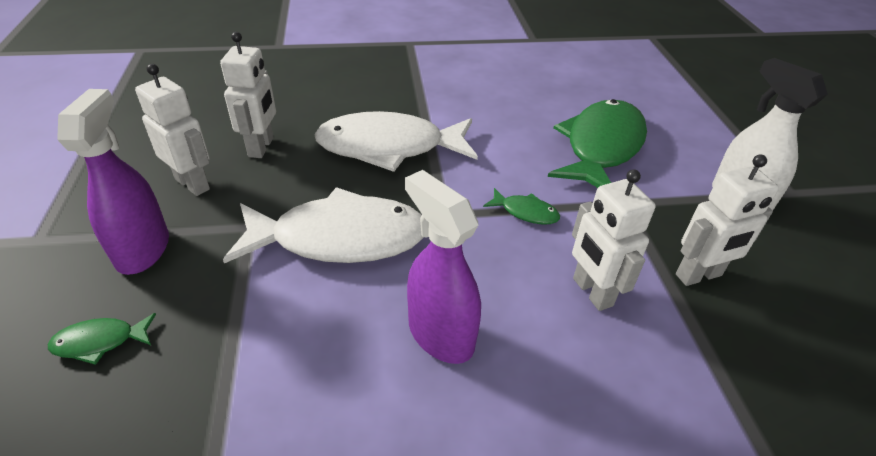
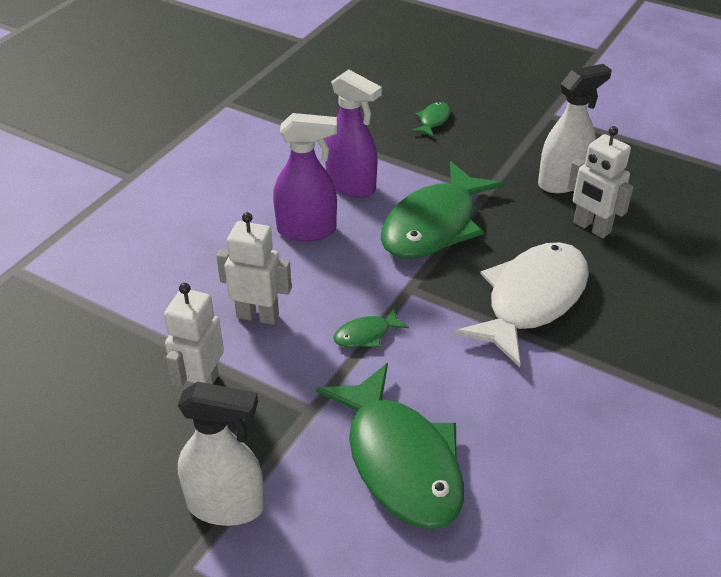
camera: 130 degrees right, 0 degrees up
(143, 249) = (501, 147): purple spray bottle -> purple spray bottle (351, 185)
(193, 184) = (563, 181): white robot -> white spray bottle
(339, 238) = (434, 225): white fish -> green fish

